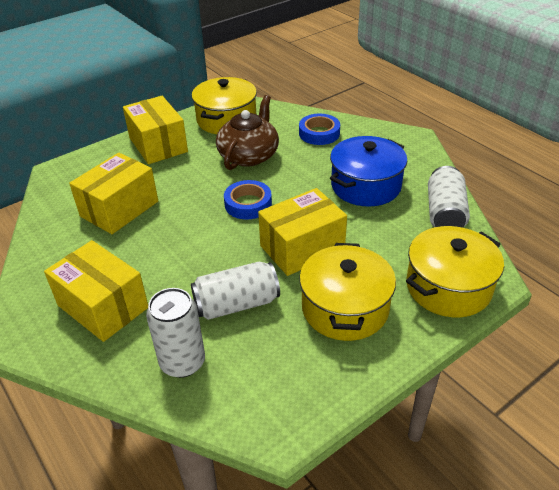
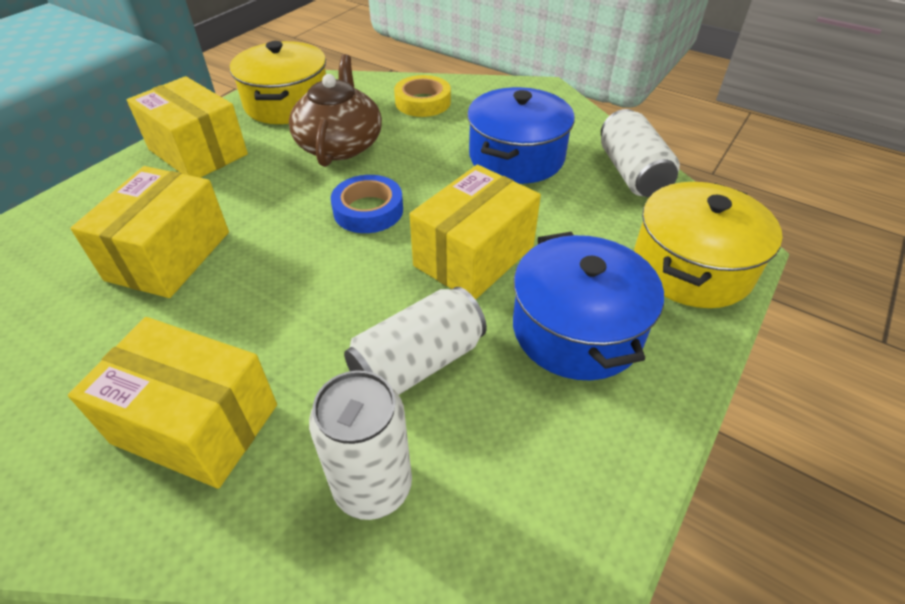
camera: 20 degrees left, 5 degrees up
(319, 133) = (423, 102): blue tape -> yellow tape
(345, 308) = (576, 329): yellow pot -> blue pot

